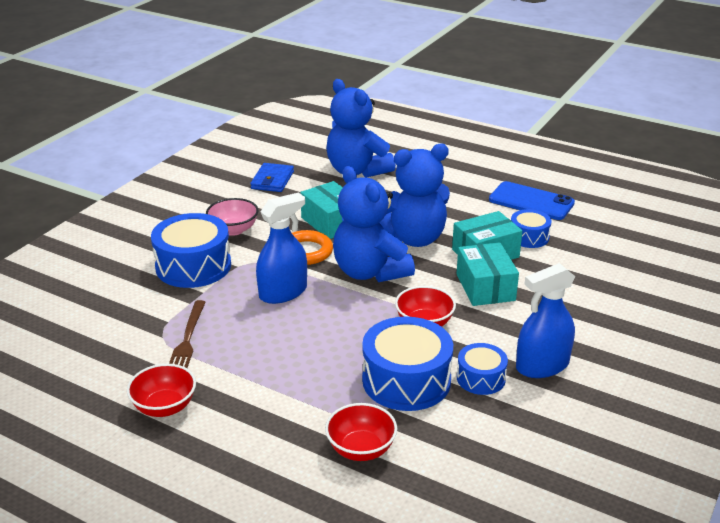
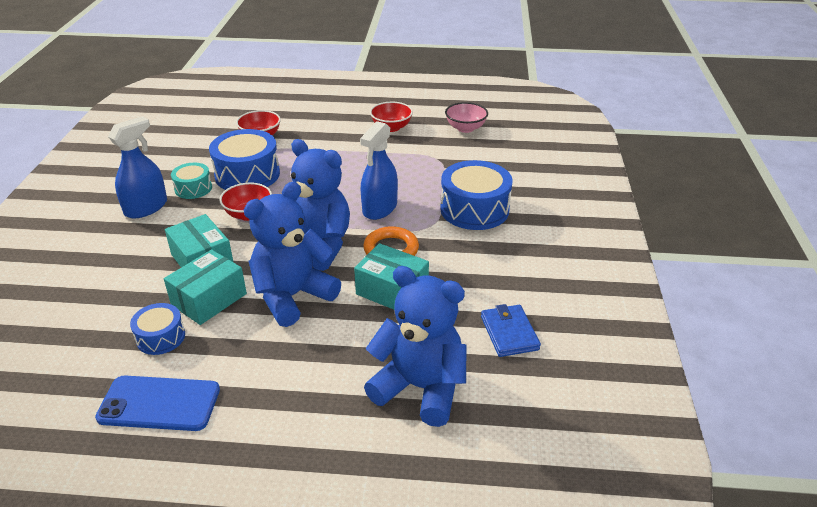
camera: 155 degrees right, 5 degrees up
(187, 339) = (417, 161): brown fork -> none
(233, 230) = (480, 253): pink bowl -> pink bowl (465, 128)
(481, 378) = (193, 188): blue drum -> turquoise drum

